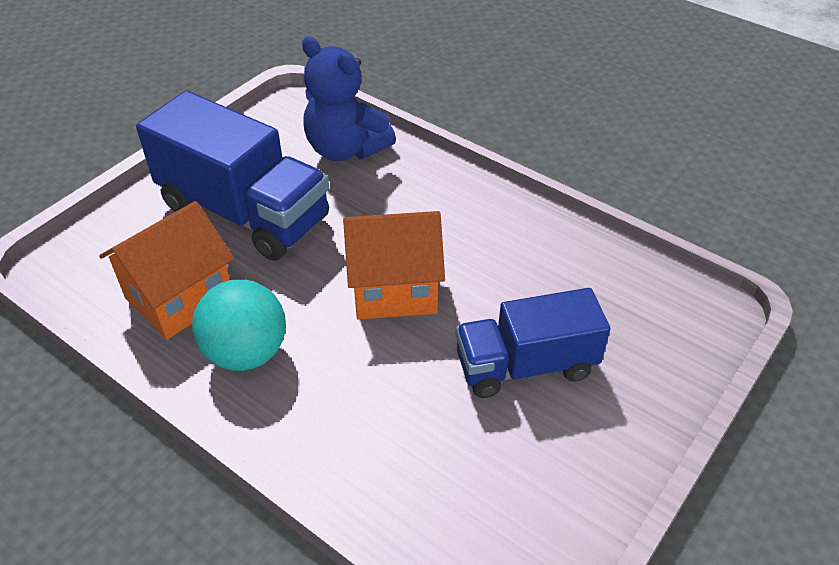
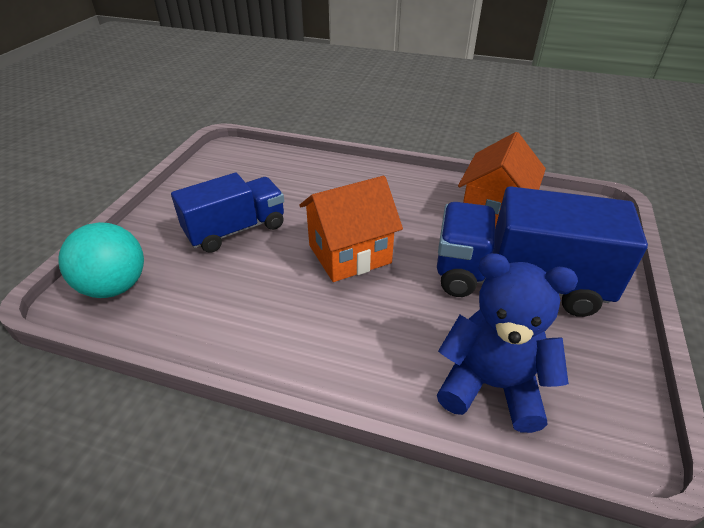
camera: 160 degrees right, 5 degrees down
(246, 353) = (421, 197): turquoise ball -> turquoise ball (115, 286)

